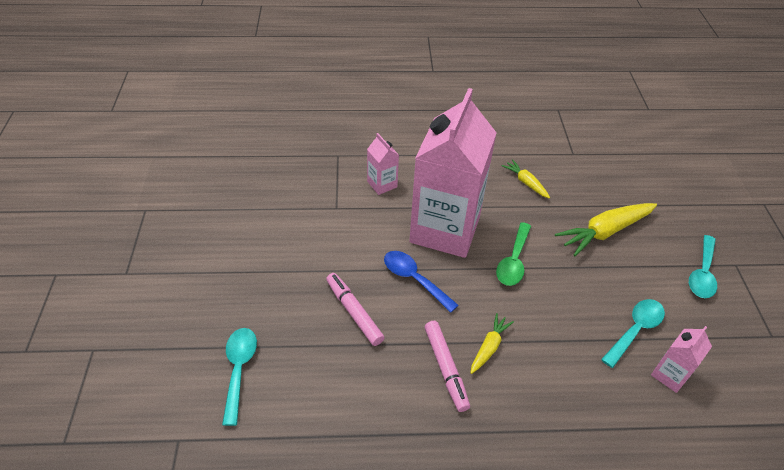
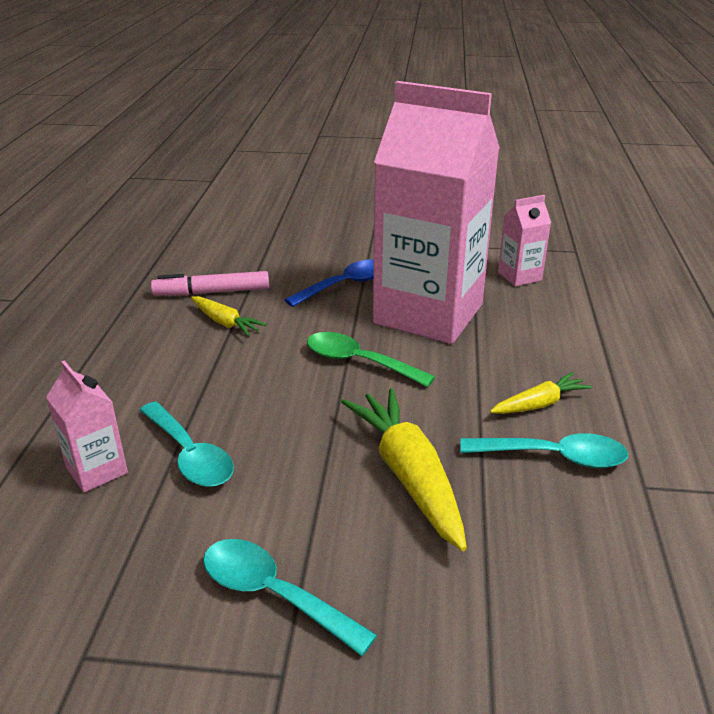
camera: 100 degrees right, 15 degrees down
(239, 369) = (265, 199): turquoise spoon -> turquoise spoon (554, 457)
(354, 312) = (308, 248): pink marker -> none

